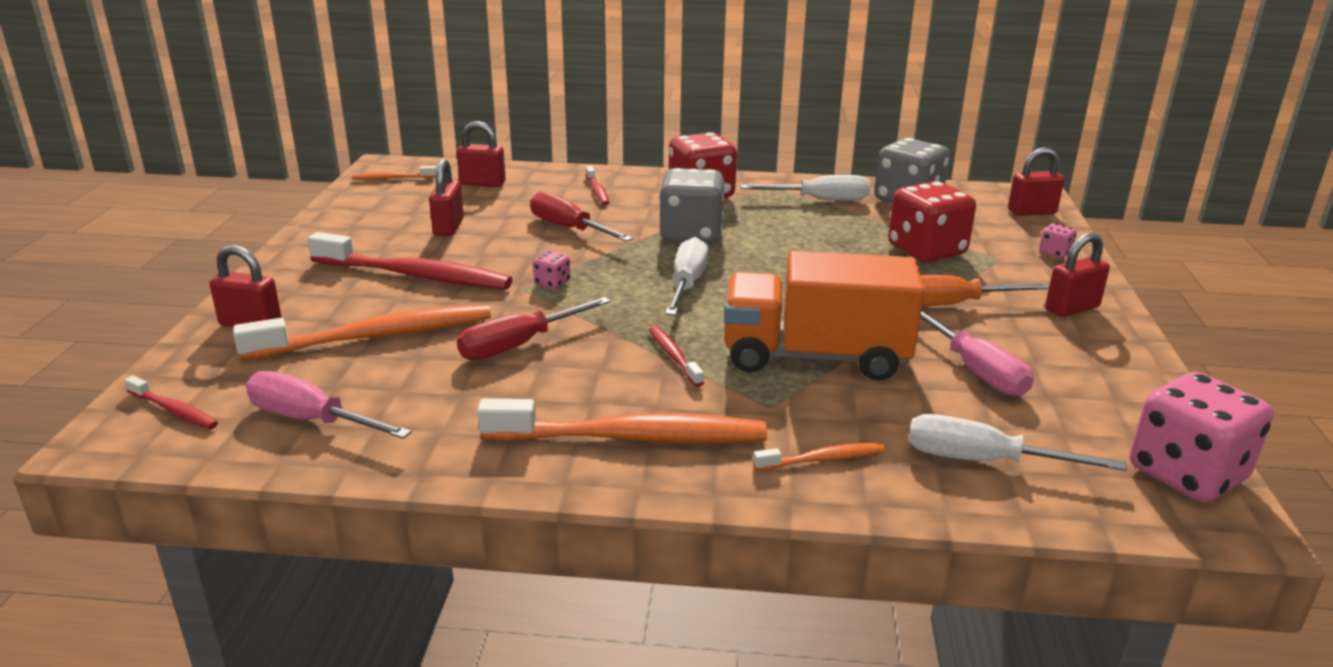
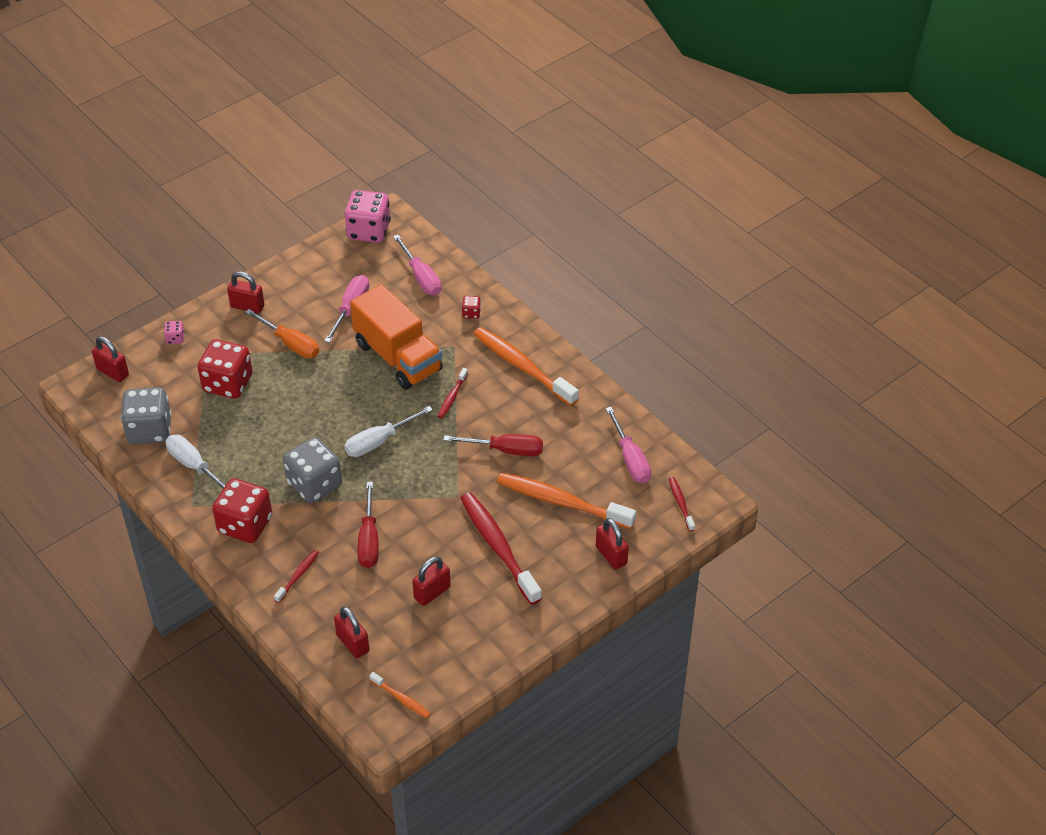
camera: 135 degrees left, 20 degrees up
(552, 283) = (439, 489): pink dice -> none
(823, 459) = (471, 313): orange toothbrush -> red dice
(983, 461) = (421, 277): white screwdriver -> pink screwdriver

